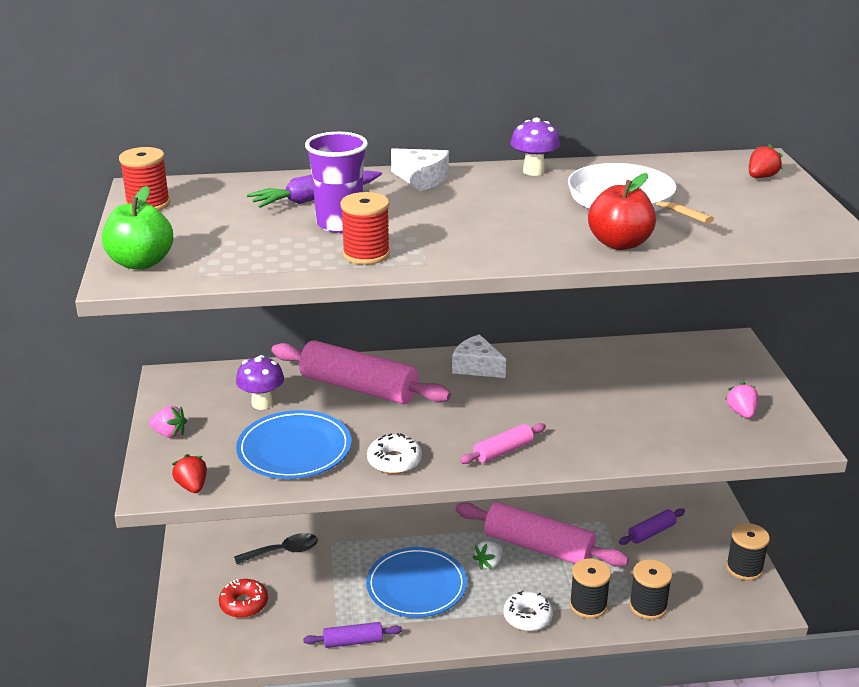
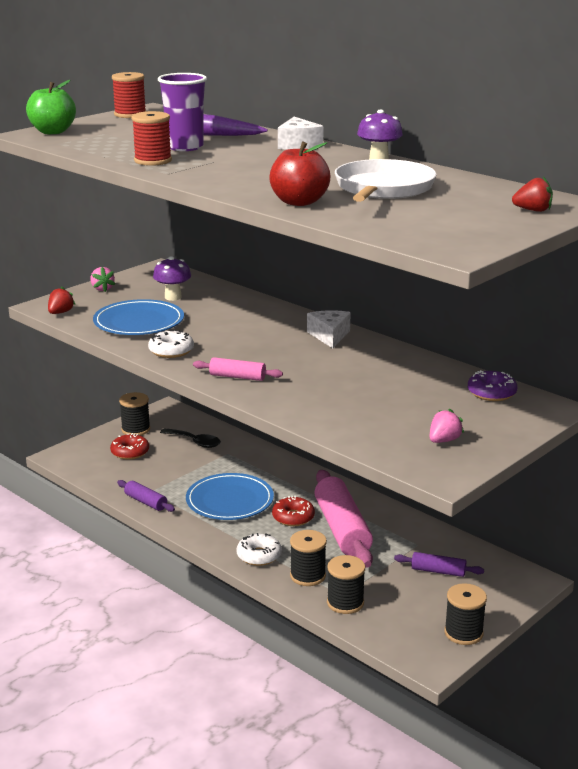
camera: 50 degrees right, 5 degrees down
(204, 577) = (135, 429): none -> black spool
(358, 388) = (237, 313): pink rolling pin -> none
(489, 563) = (293, 517): white strawberry -> red donut
(680, 353) = (491, 393): none -> purple donut

